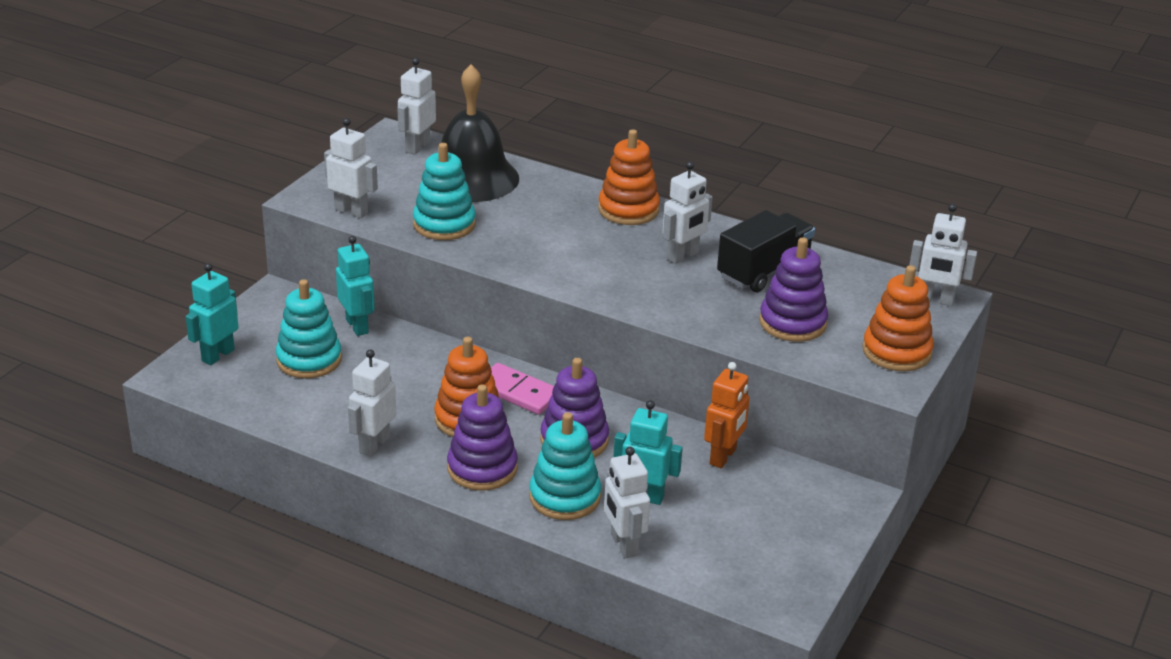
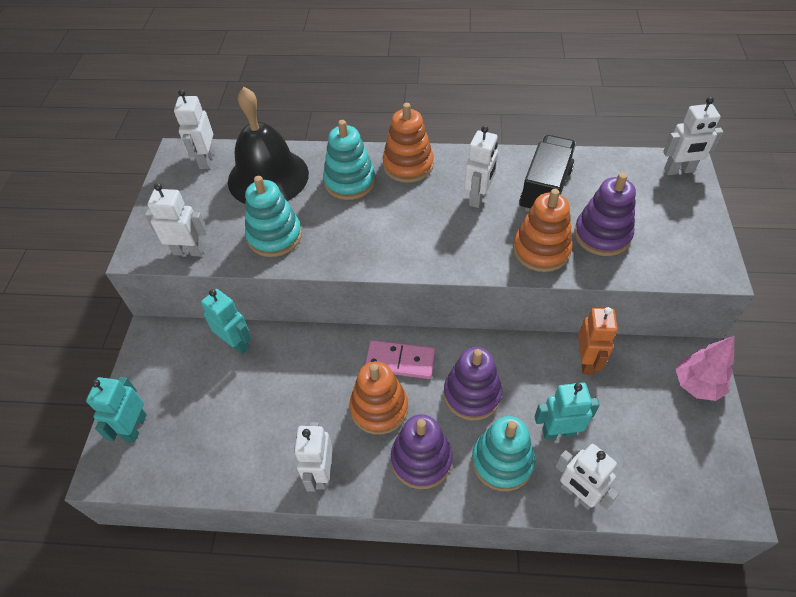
camera: 20 degrees left, 20 degrees up
(309, 360) = (216, 398): turquoise stacking toy -> turquoise stacking toy (349, 182)
(833, 514) = (697, 385): none -> pink tree
(896, 352) = (692, 234): orange stacking toy -> orange stacking toy (541, 250)

